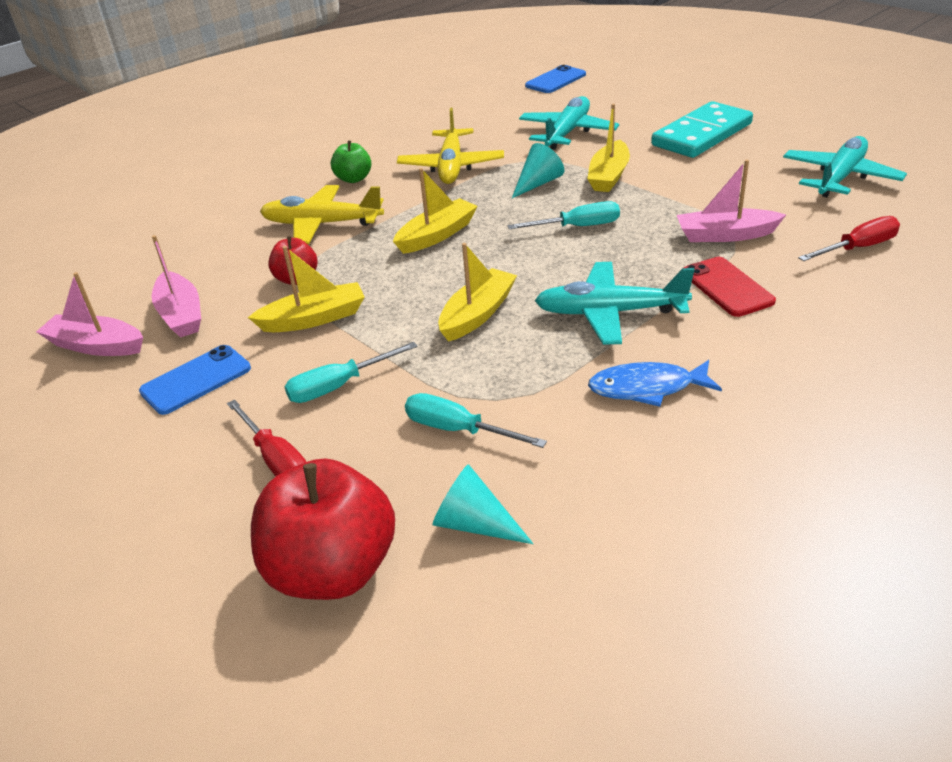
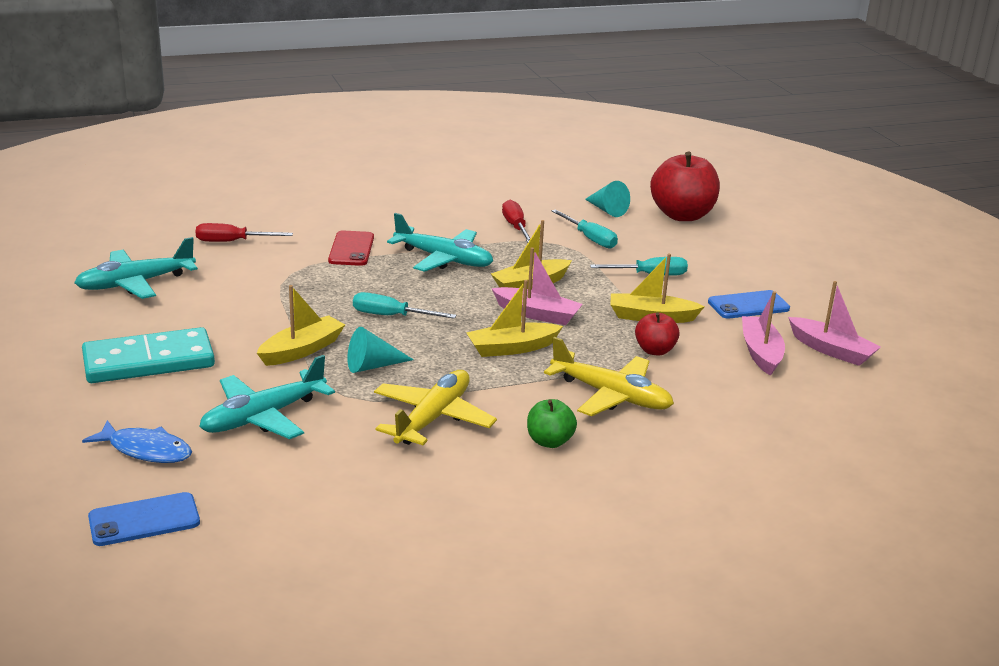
camera: 160 degrees left, 10 degrees down
(276, 460) = (700, 255): red screwdriver -> red screwdriver (516, 227)
(647, 388) = (469, 225): blue fish -> blue fish (146, 450)
(725, 235) = (297, 275): pink boat -> pink boat (537, 314)

